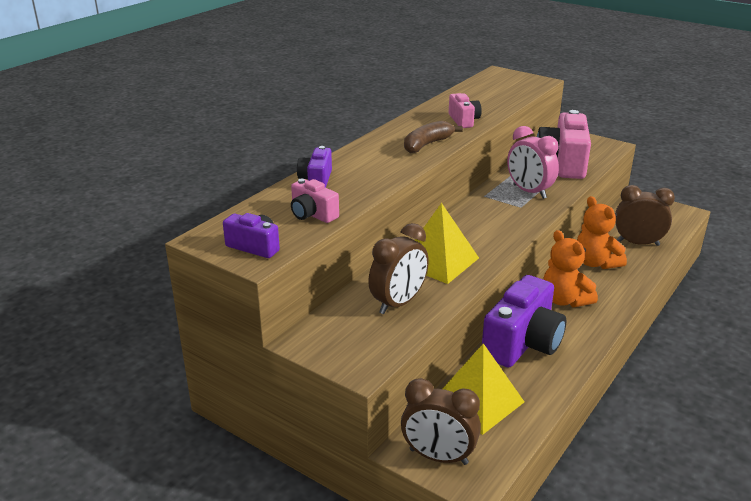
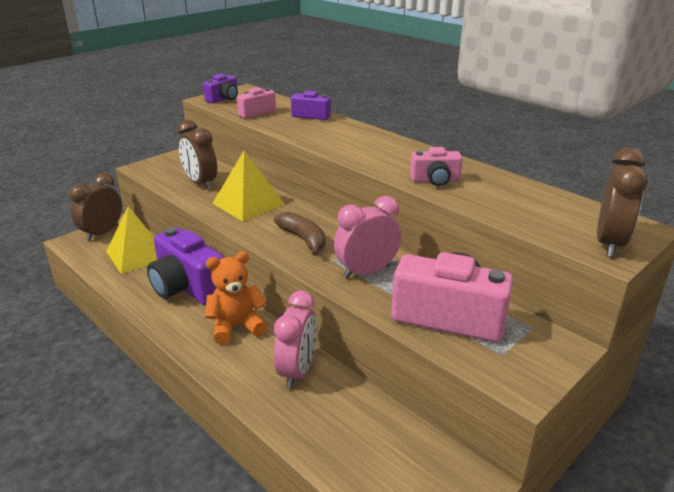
camera: 100 degrees right, 0 degrees up
(427, 144) = (370, 157): brown banana -> brown banana (303, 239)
(596, 263) = (297, 371): orange teddy bear -> pink clock
(637, 243) = (333, 429): brown clock -> brown clock (609, 243)

